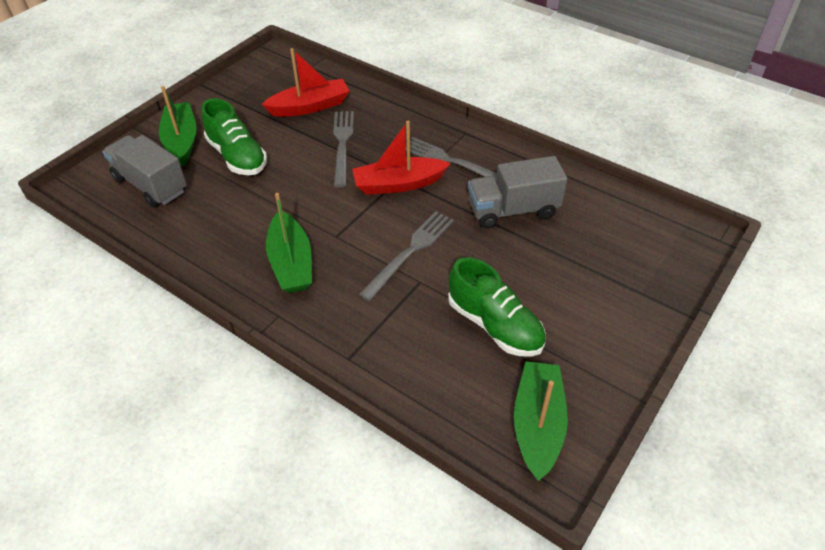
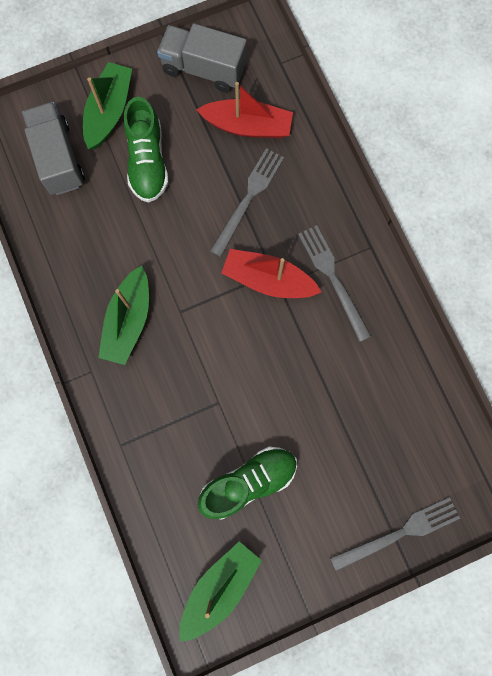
camera: 30 degrees right, 30 degrees up
(410, 252) = (229, 366): grey fork -> grey fork (399, 533)
(495, 325) = (248, 482): green shoe -> green shoe turned 105 degrees counterclockwise
(513, 210) = (347, 370): grey truck -> grey truck (204, 69)

